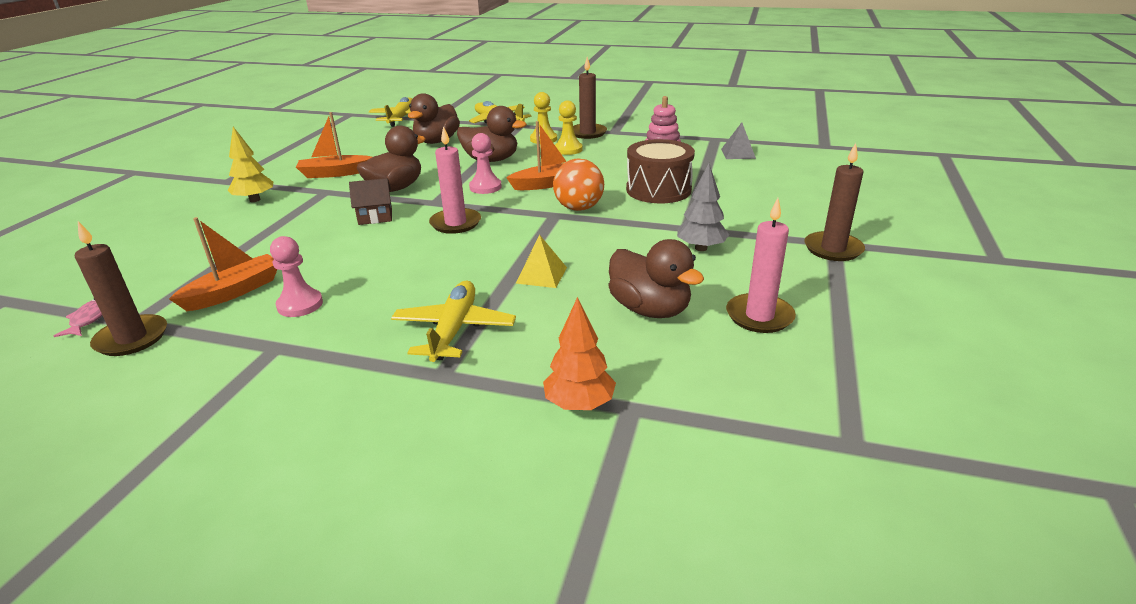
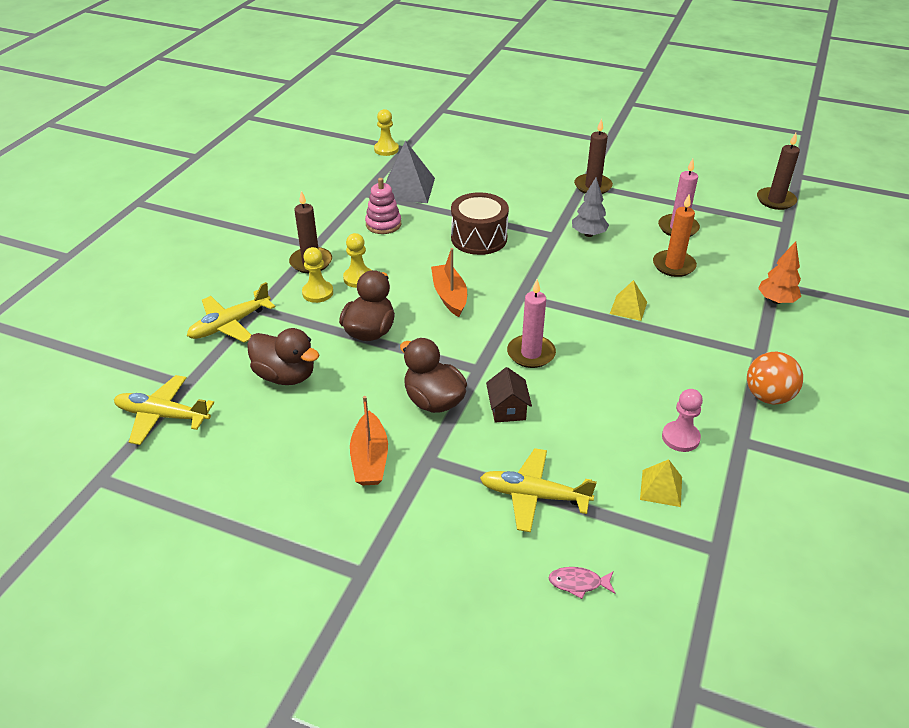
camera: 85 degrees left, 10 degrees up
(90, 318) = (717, 588): pink fish -> pink fish (578, 583)
(132, 338) = (744, 540): brown candle -> brown candle (775, 200)
(234, 291) = (661, 488): orange boat -> yellow pyramid
(254, 200) = (439, 523): yellow tree -> none
(454, 330) = (707, 350): yellow plane -> yellow plane (533, 495)
(485, 187) = (447, 335): pink pawn -> none
(579, 208) = (509, 282): orange ball -> orange ball (768, 396)
(650, 309) = (673, 265): brown duck -> orange candle
(738, 153) = (407, 188): grey pyramid -> grey pyramid, size x1.83
(812, 139) = (386, 149): none -> yellow pawn

